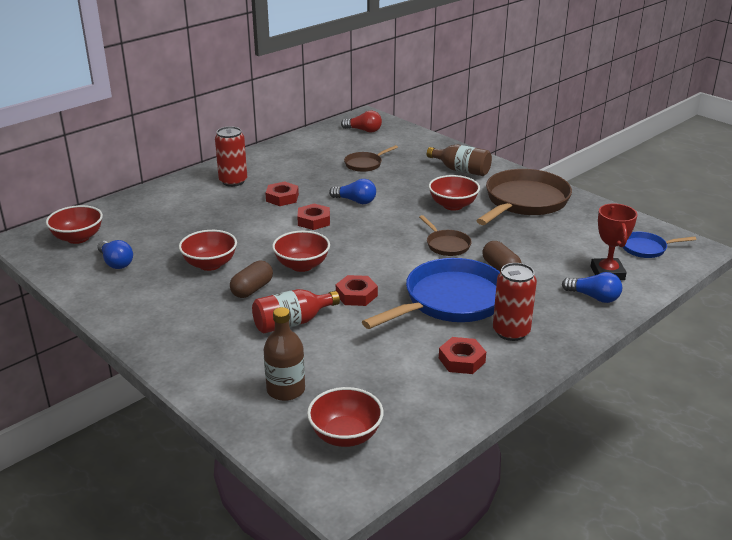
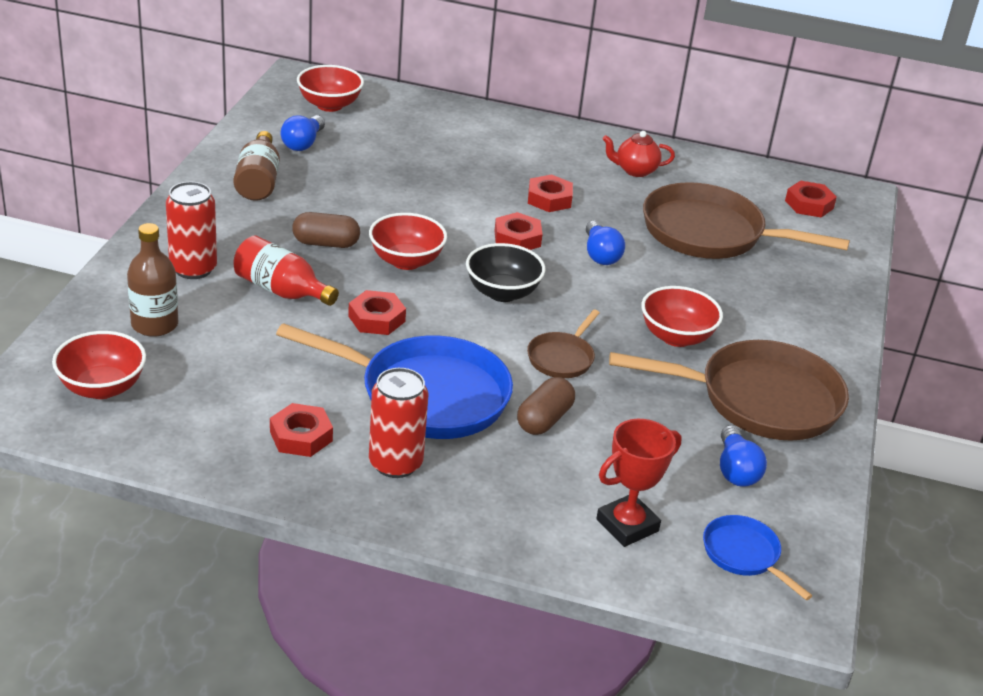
camera: 55 degrees right, 5 degrees up
(210, 264) = (352, 200): red bowl -> none
(233, 181) = (551, 153): red can -> red can (193, 268)
(280, 163) = (635, 170): none -> red teapot
(364, 130) = (809, 204): red light bulb -> red nut
(365, 164) = (710, 233): brown pan -> brown pan, size x2.08
(366, 243) = (502, 293): none -> black bowl
(461, 170) = (790, 319): brown bottle -> brown bottle (258, 181)
(594, 297) = (547, 523): blue light bulb -> blue light bulb (736, 470)

